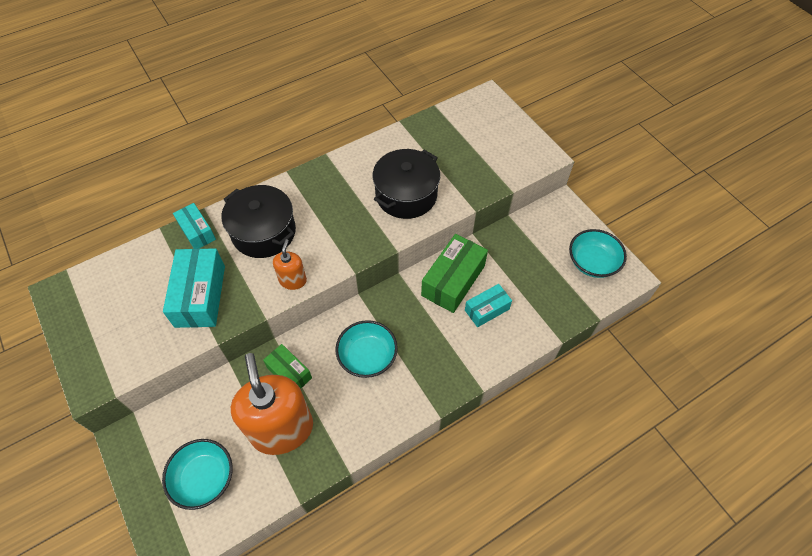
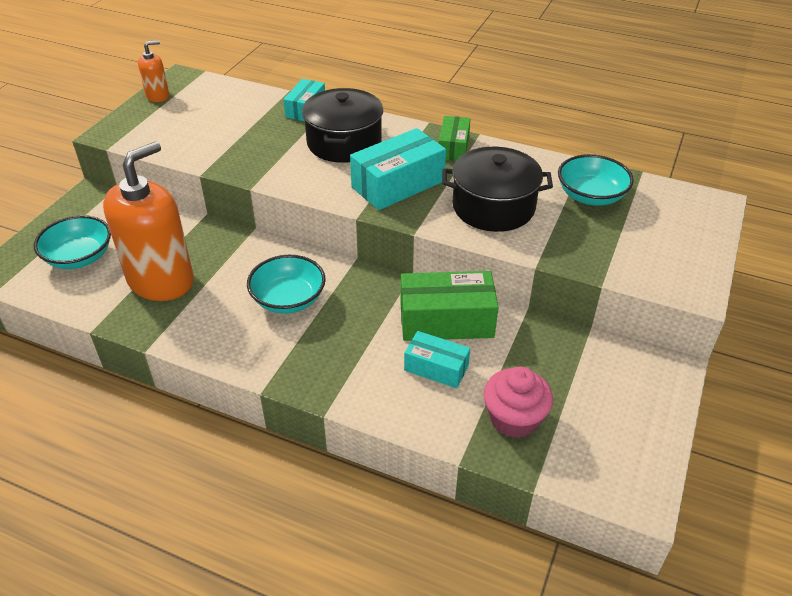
camera: 55 degrees right, 15 degrees down
(200, 296) = (241, 142): turquoise box -> turquoise box (398, 184)
(289, 372) = (225, 255): green box -> green box (453, 147)
(293, 280) = (308, 184): orange soap dispenser -> orange soap dispenser (158, 96)
(548, 296) = (514, 418): none -> pink cupcake
(592, 262) = (615, 443): turquoise bowl -> turquoise bowl (591, 196)

